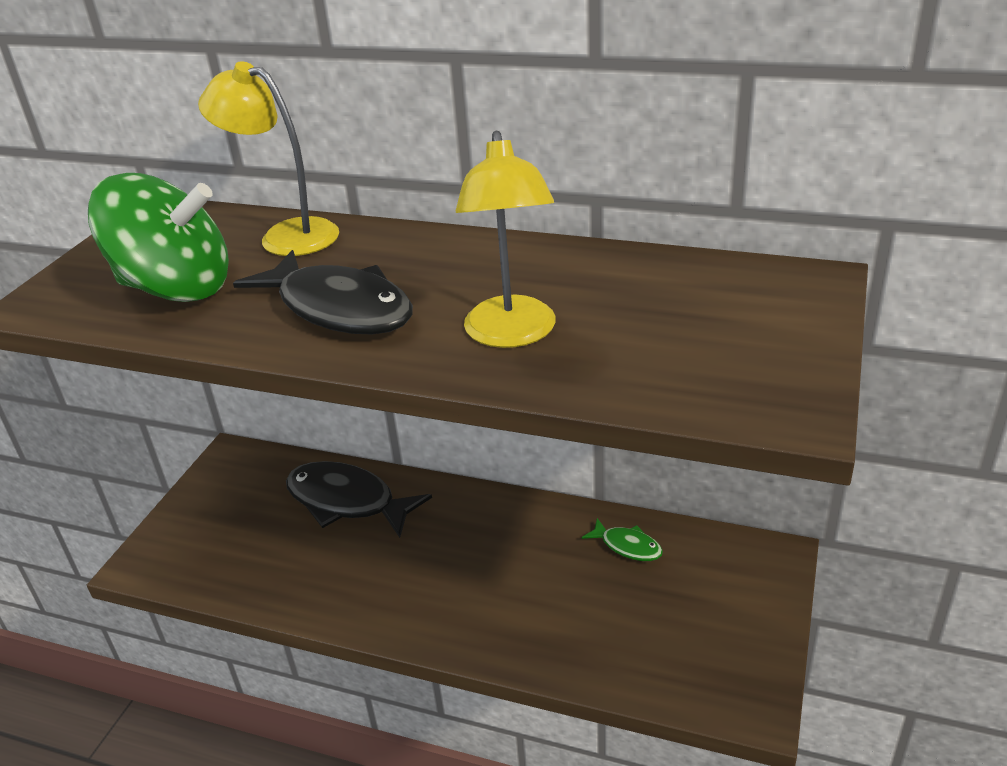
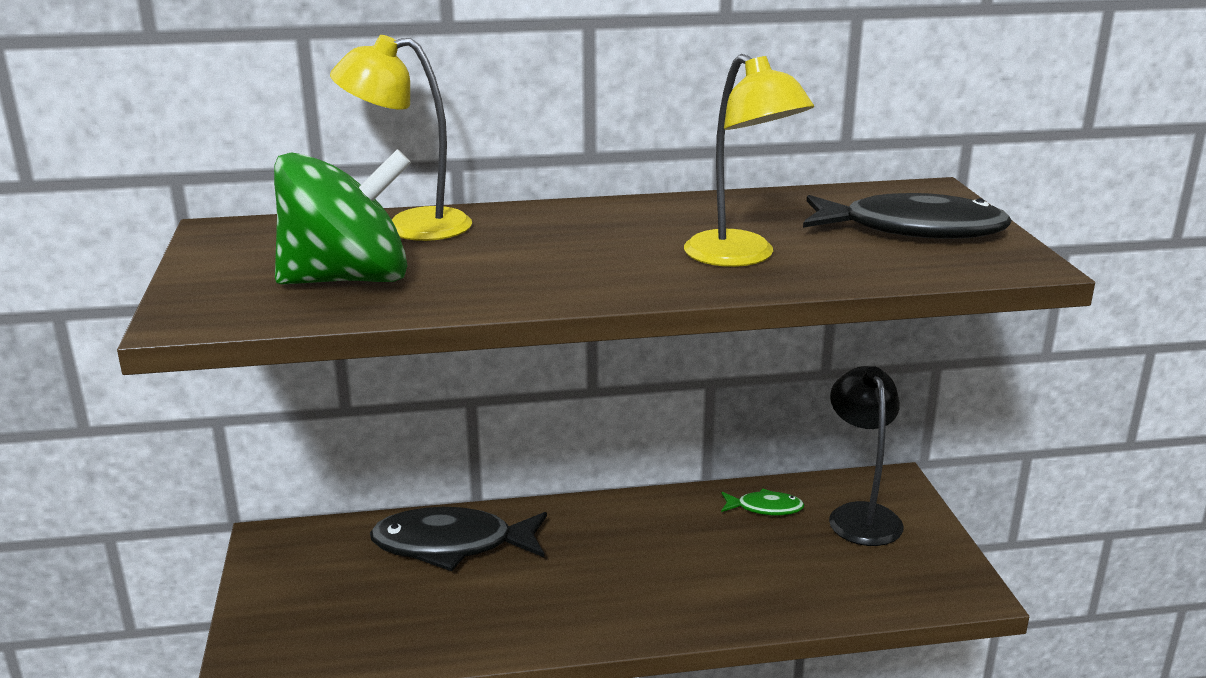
camera: 30 degrees left, 10 degrees down
(340, 308) = (552, 266): black fish -> black fish (912, 230)
(712, 583) = (860, 515): none -> black lamp

